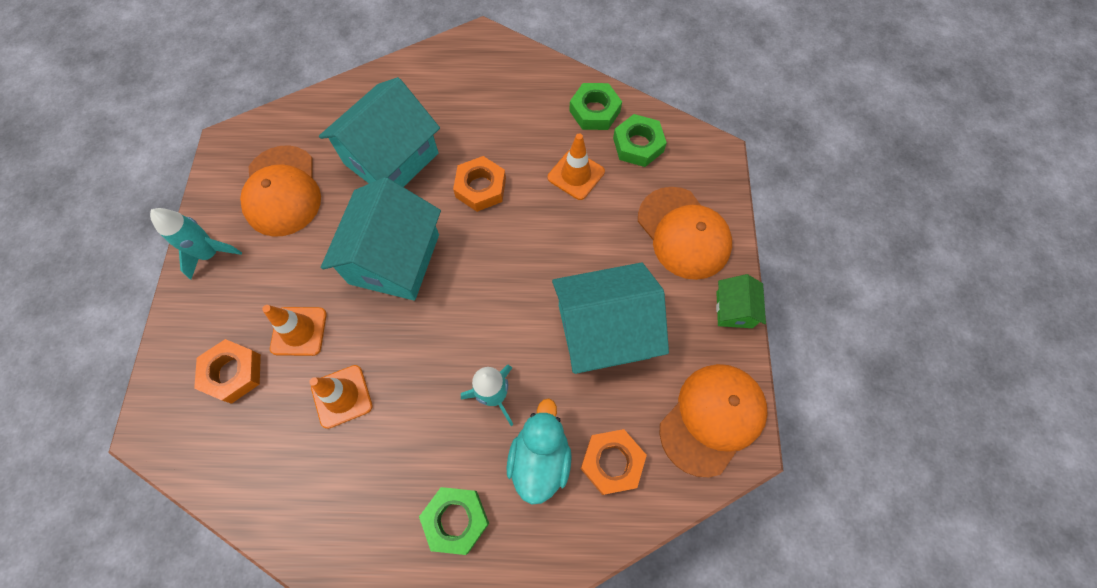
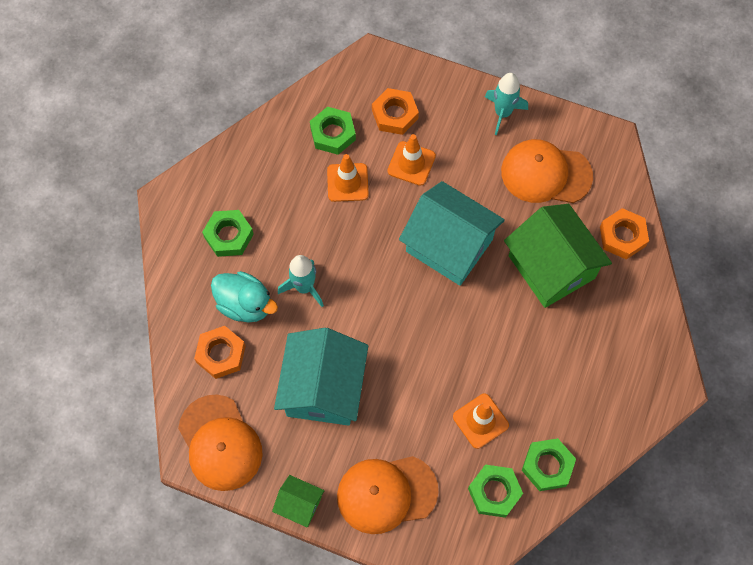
camera: 110 degrees right, 0 degrees up
(275, 440) = (333, 134): none -> green nut
(391, 158) = (551, 267): turquoise house -> green house
(481, 188) = (495, 333): orange nut -> orange nut (622, 236)

